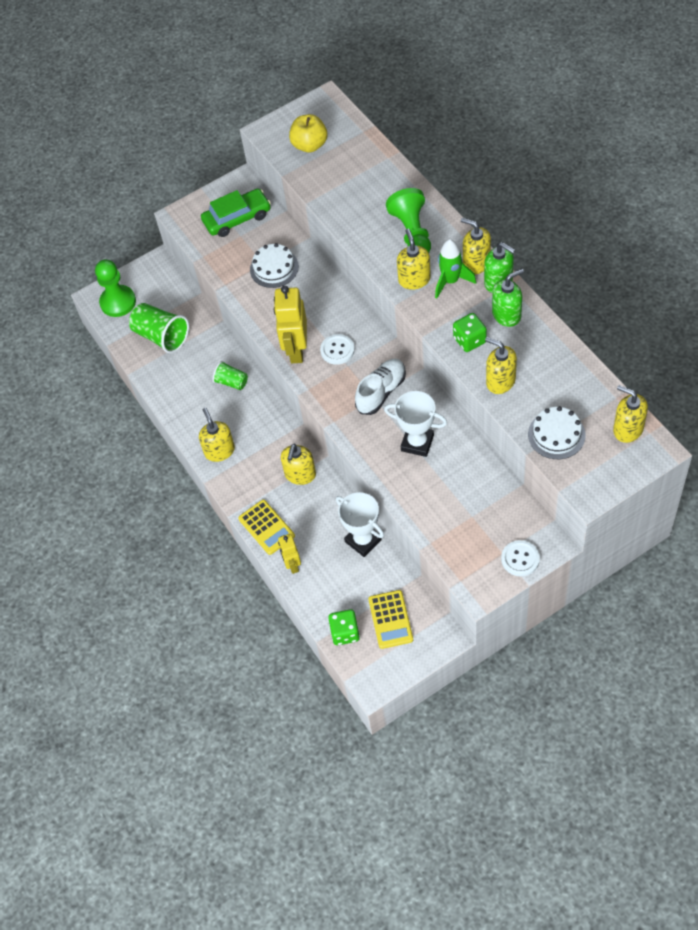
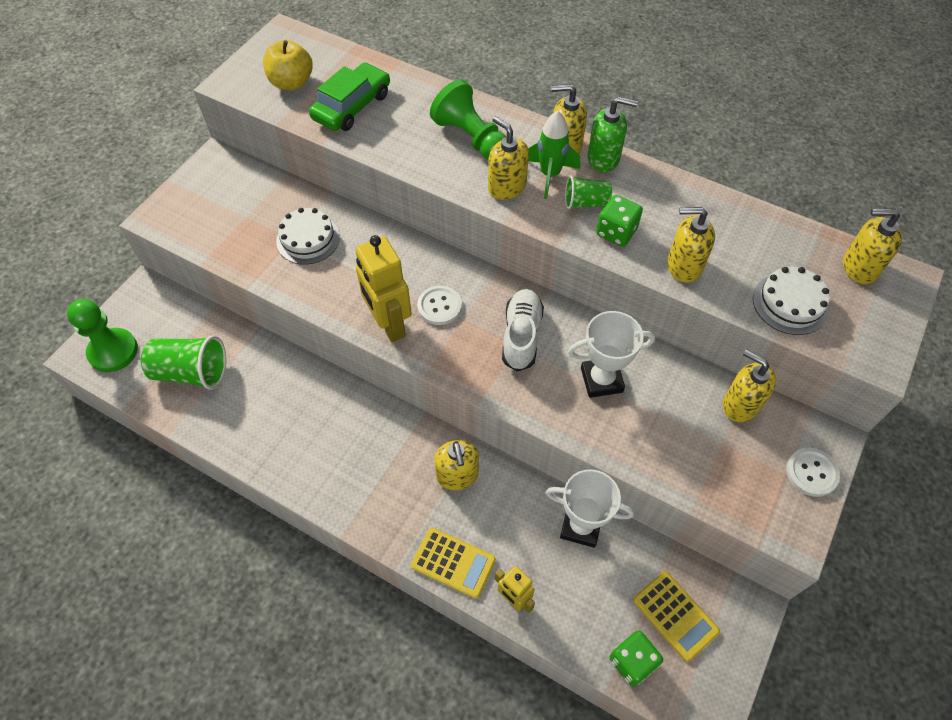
camera: 35 degrees left, 0 degrees up
(219, 451) = (339, 487): yellow soap dispenser -> yellow soap dispenser (740, 404)
(231, 382) = (310, 395): green cup -> green cup (585, 203)
(237, 218) = (231, 199): green car -> green car (352, 106)
(507, 315) = (637, 190): green soap dispenser -> none

